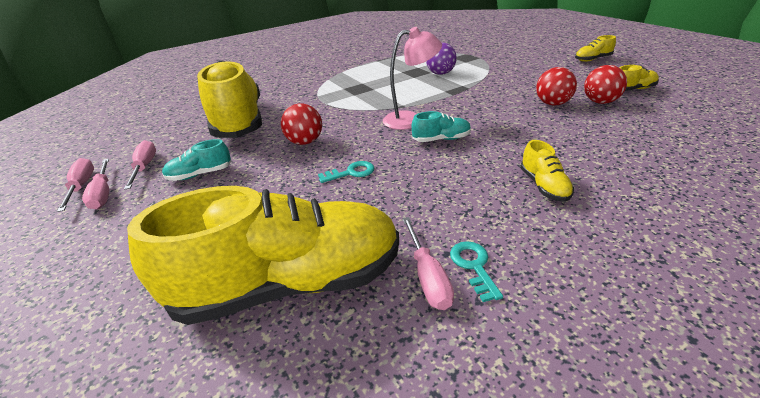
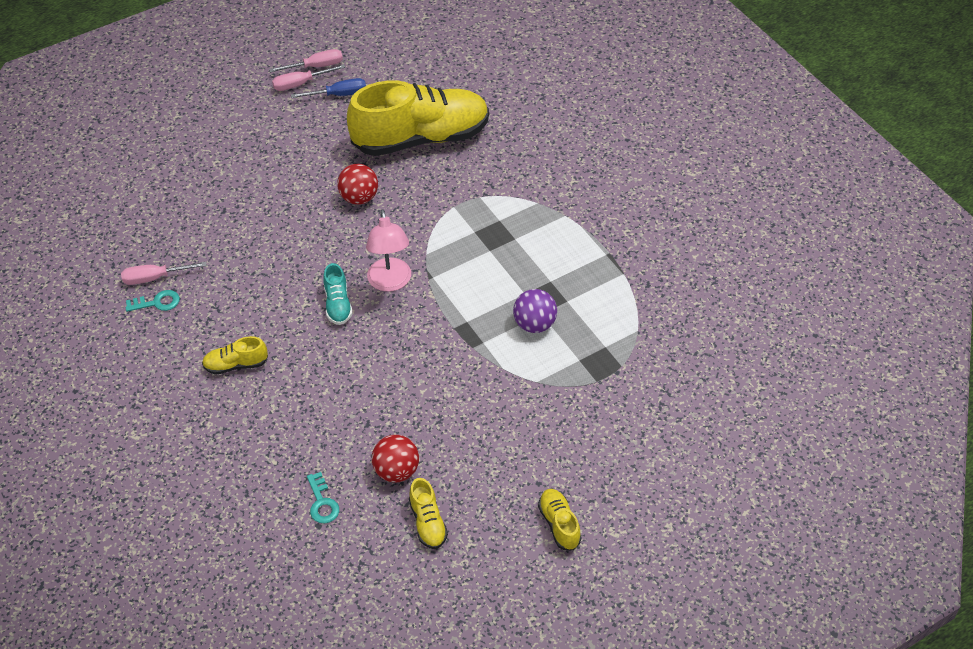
camera: 90 degrees right, 15 degrees up
(145, 167) = (339, 95): pink screwdriver -> blue screwdriver
(200, 174) = (316, 135): turquoise shoe -> none
(290, 283) = (168, 210): yellow shoe -> none
(351, 172) = (292, 235): turquoise key -> turquoise key (322, 503)
(552, 103) = (403, 421): red ball -> none

